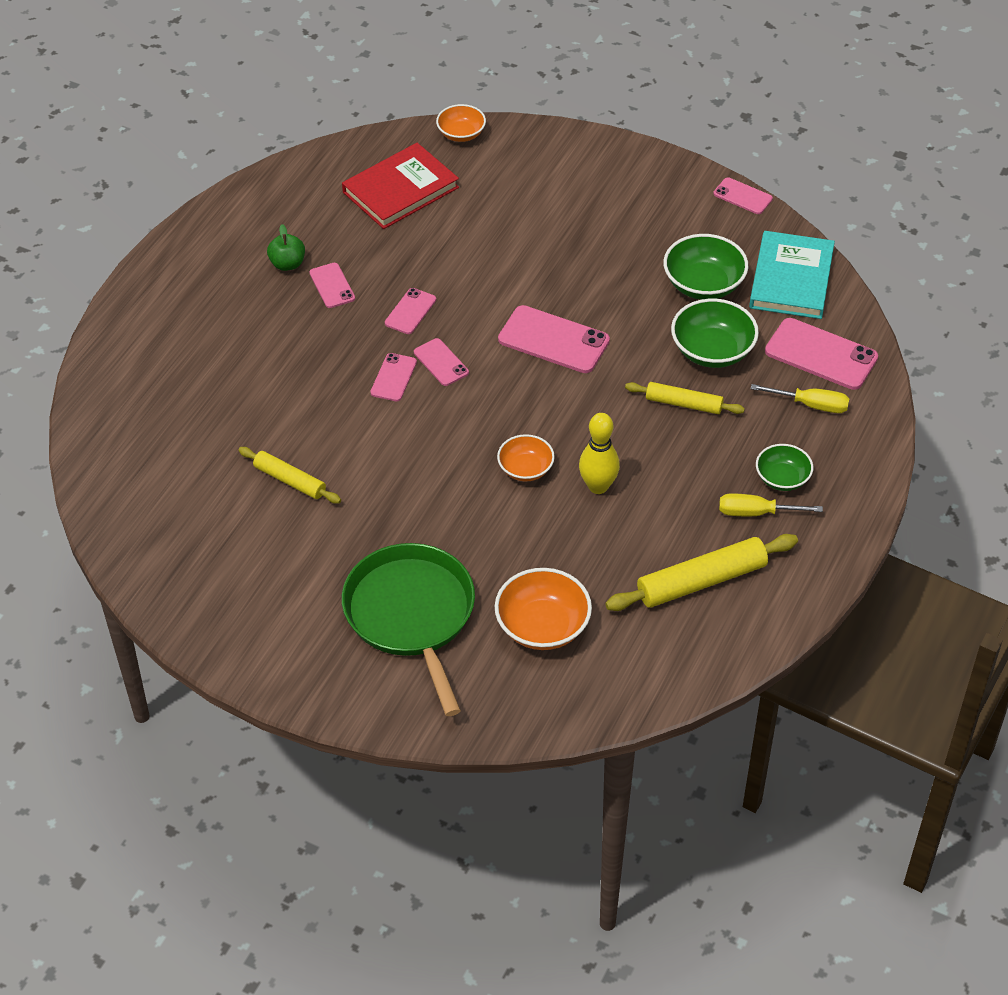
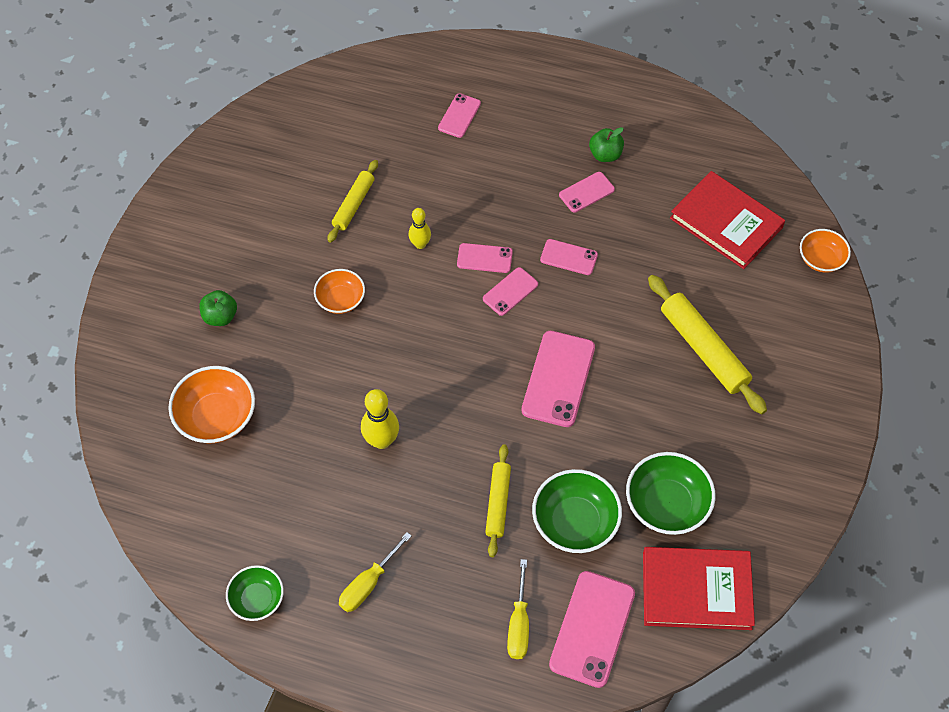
camera: 80 degrees right, 10 degrees up
(360, 428) = (420, 244): none -> yellow bowling pin
(411, 615) = (220, 316): green pan -> green apple
(525, 469) = (393, 378): orange bowl -> orange bowl (340, 299)
(701, 581) = (279, 542): yellow rolling pin -> yellow rolling pin (703, 349)
(742, 196) = (810, 530): pink phone -> pink phone (459, 116)
(756, 513) = (368, 583): yellow screwdriver -> yellow screwdriver turned 135 degrees counterclockwise
(782, 478) = (416, 603): green bowl -> green bowl (257, 599)
(791, 279) = (696, 590): turquoise book -> red book

